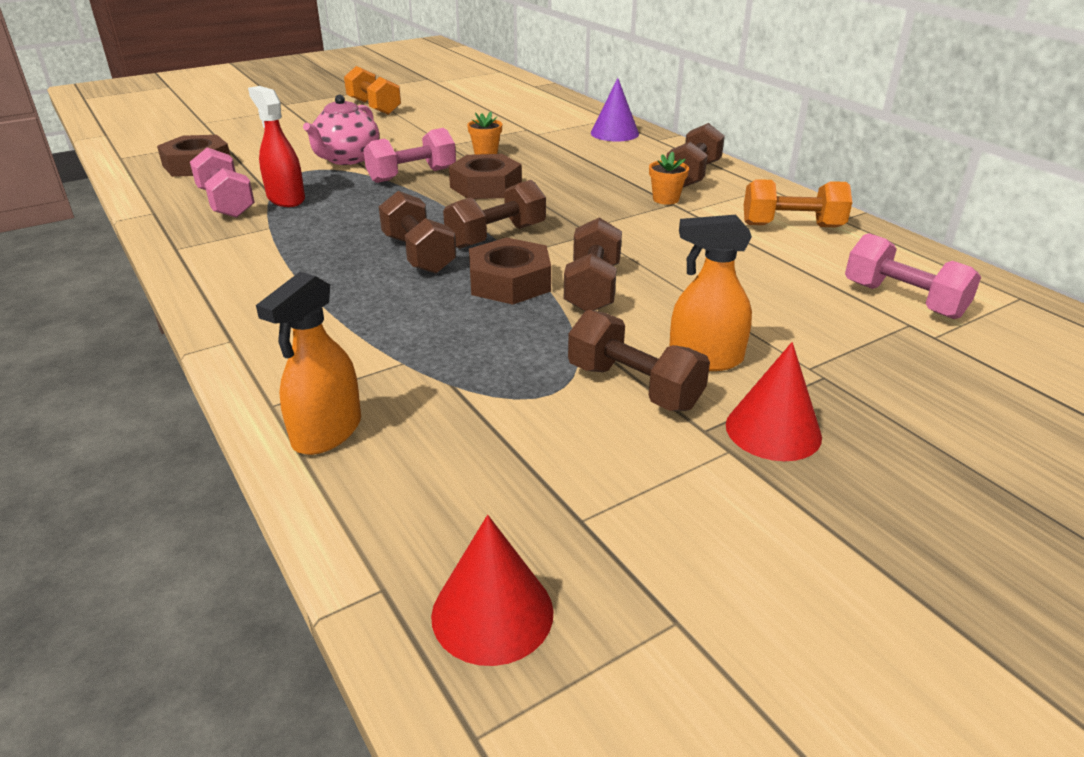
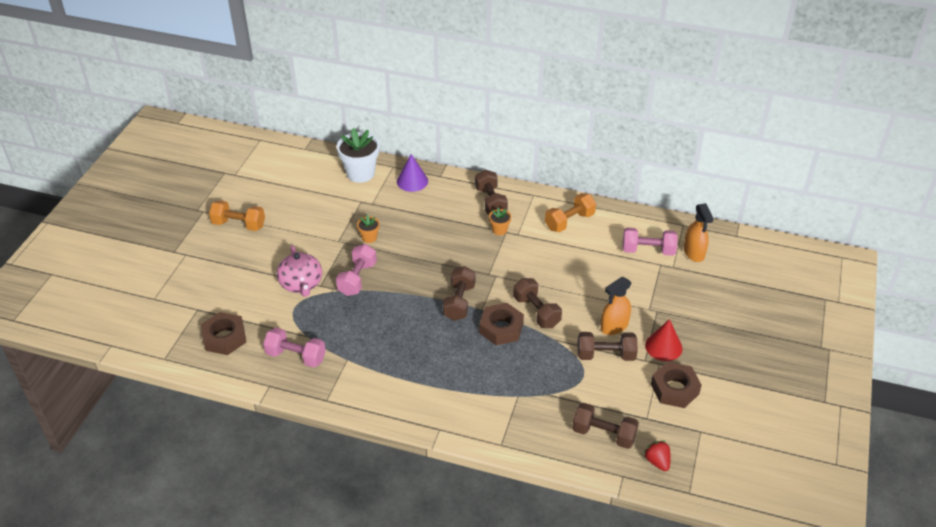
camera: 40 degrees left, 10 degrees up
(286, 199) = (321, 335): red spray bottle -> none
(327, 432) = (535, 441): orange spray bottle -> orange spray bottle (694, 253)
(418, 254) = (442, 334): brown dumbbell -> brown dumbbell (603, 434)
(485, 186) = (406, 267): brown nut -> brown nut (674, 389)
(492, 613) = (657, 461): red cone -> red strawberry
(563, 113) = (360, 173): none -> white flower pot

